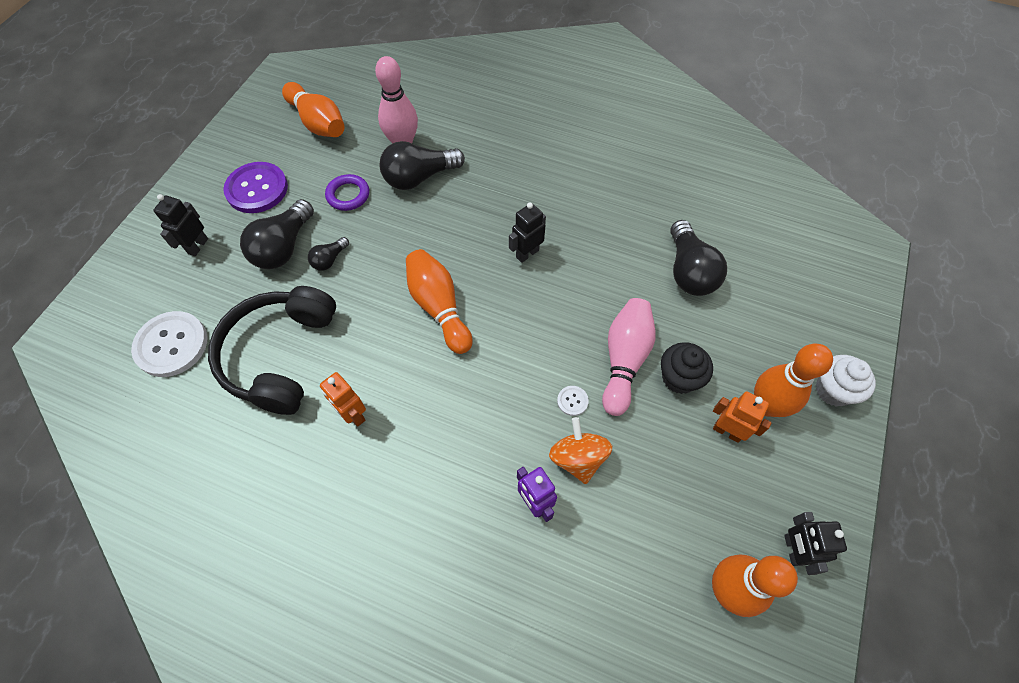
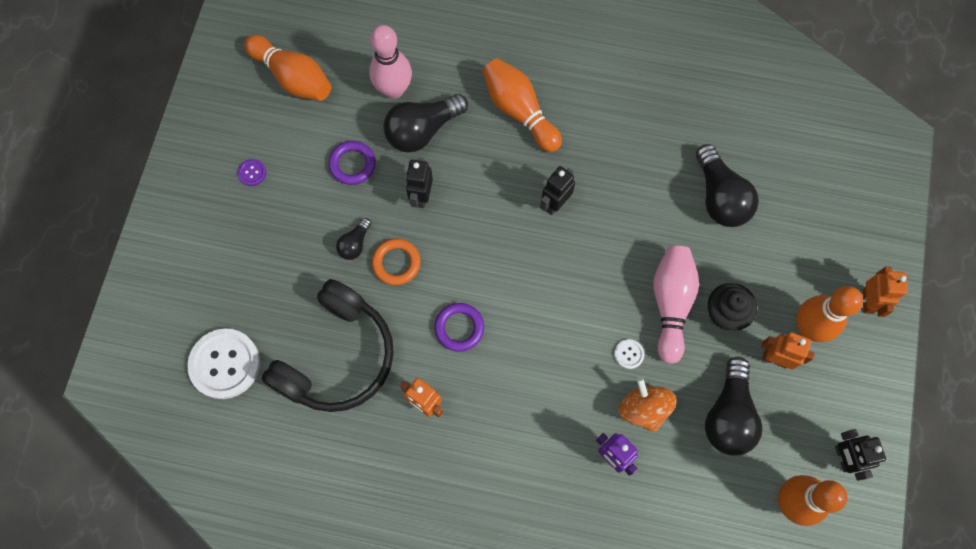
camera: 10 degrees left, 10 degrees up
(198, 246) = (212, 251): black robot -> black robot (421, 196)
(257, 189) = (252, 173): purple button -> purple button, size x0.43
(280, 355) = (337, 356): black headphones -> black headphones turned 150 degrees counterclockwise
(284, 247) = (303, 237): black light bulb -> black light bulb (728, 414)
(363, 282) = (396, 263): none -> orange ring
(407, 348) = (459, 328): none -> purple ring
(439, 307) = (480, 278): orange bowling pin -> orange bowling pin (519, 111)
(833, 390) = (868, 301): white cupcake -> orange robot

